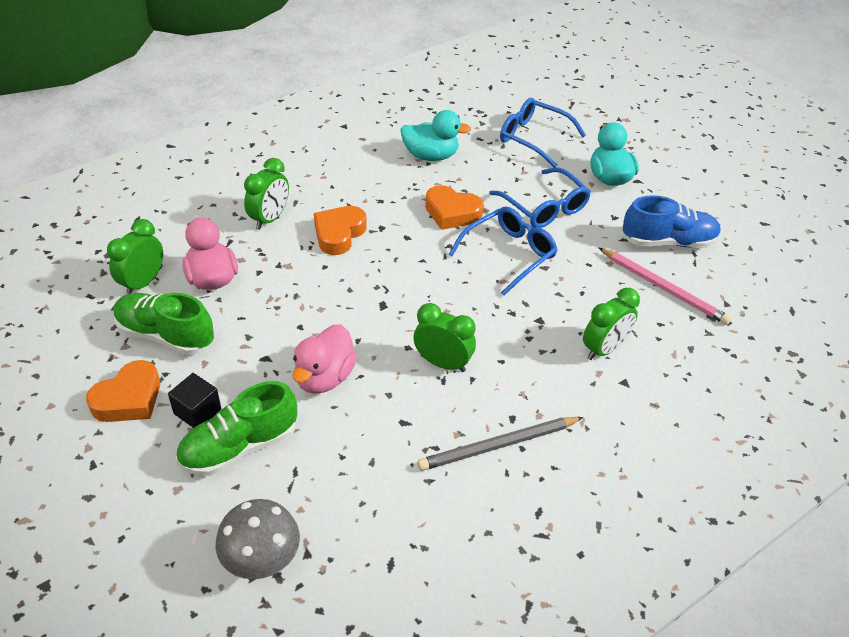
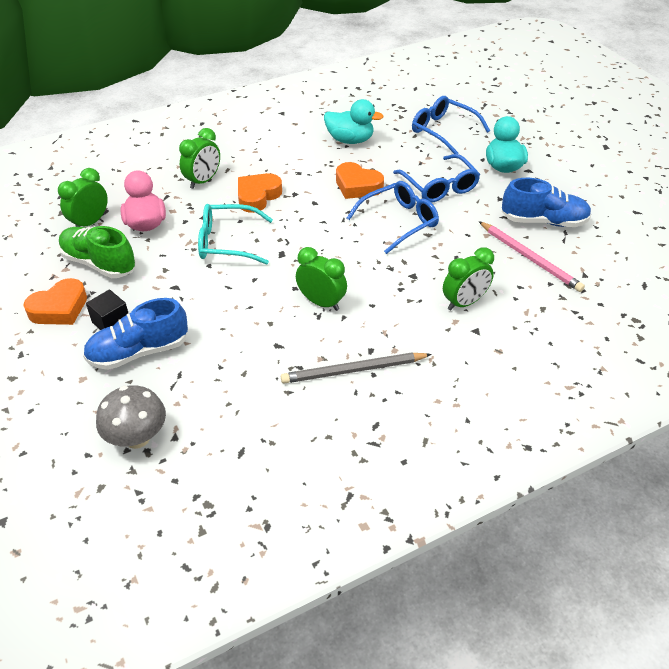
camera: 10 degrees right, 0 degrees up
(239, 447) = (139, 352): green shoe -> blue shoe
(316, 295) = (228, 242): none -> turquoise glasses
(324, 377) = (220, 305): pink duck -> none

